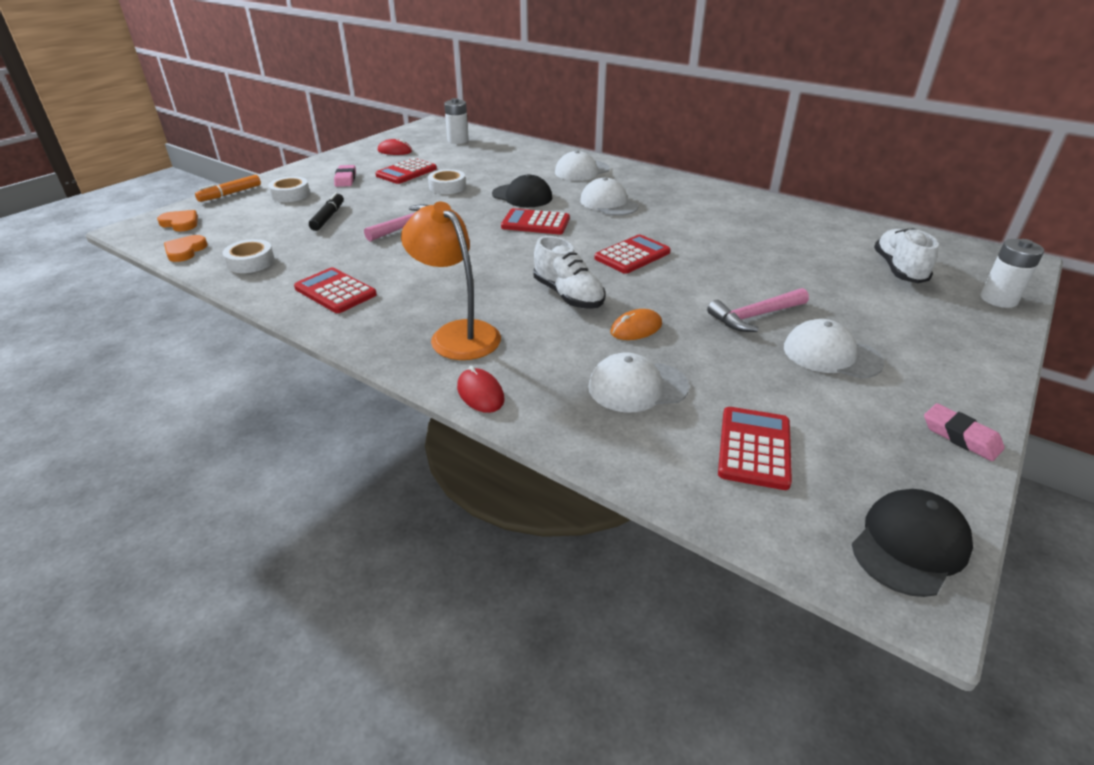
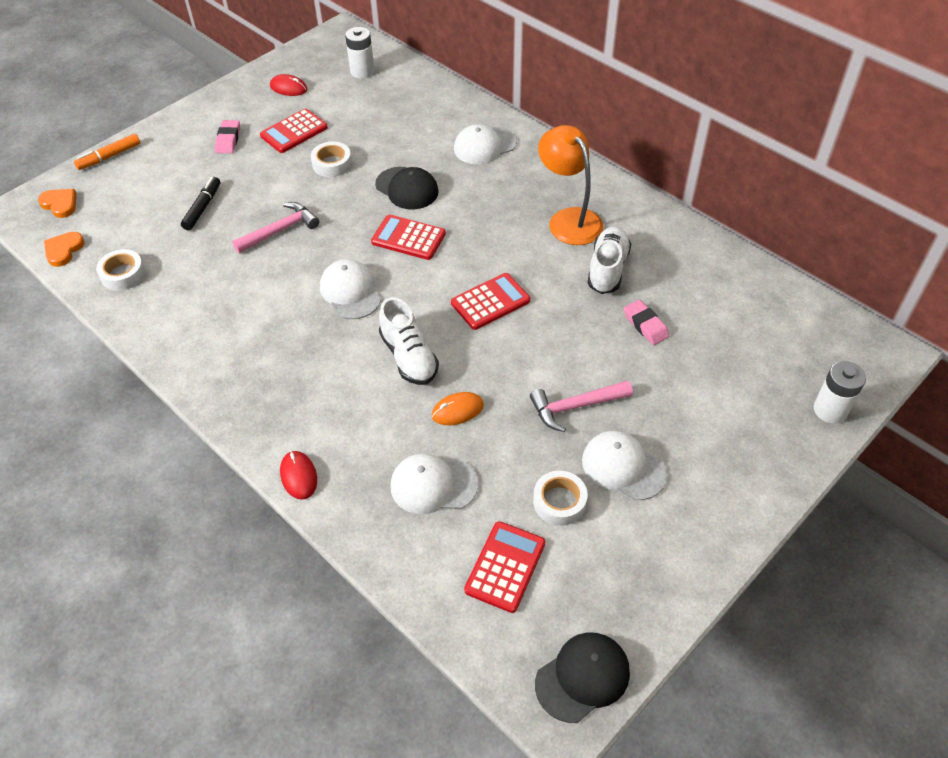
camera: 10 degrees right, 15 degrees up
(290, 194) = (169, 163): white tape -> white tape (559, 502)
(335, 291) = (196, 327): red calculator -> none
(457, 334) = (295, 399): orange lamp -> orange lamp (569, 219)
(608, 203) = (495, 210): white cap -> white cap (350, 292)
(898, 269) = (753, 353): white shoe -> white shoe (607, 269)
(960, 436) = (686, 578): pink eraser -> pink eraser (645, 325)

